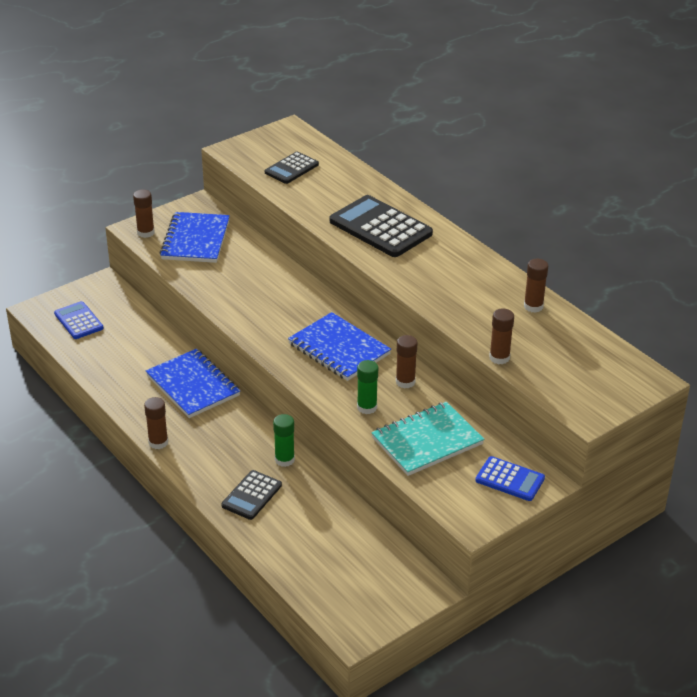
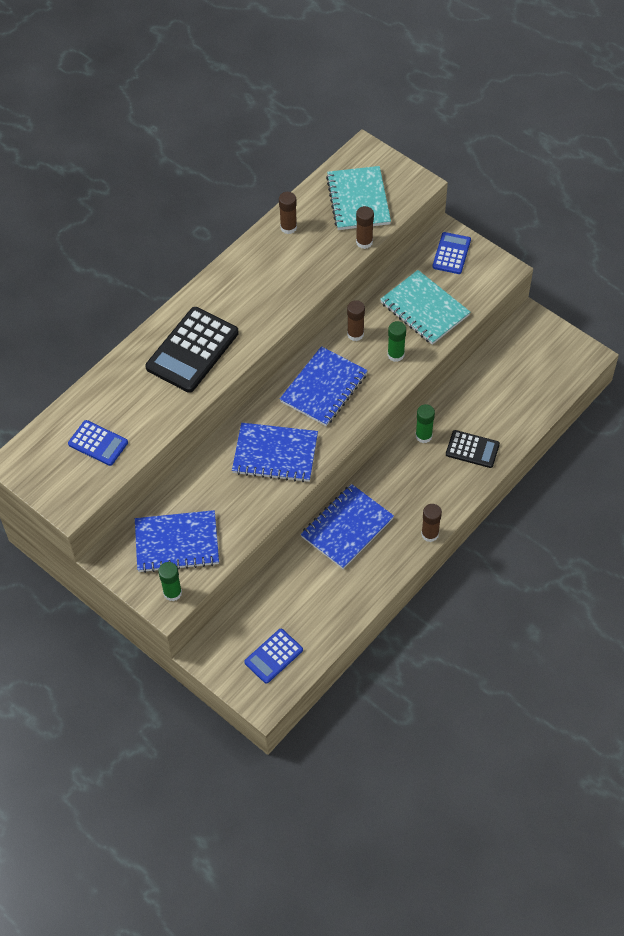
camera: 100 degrees left, 20 degrees up
(145, 233) = (172, 593): brown glue stick -> green glue stick
(268, 307) = (275, 454): none -> blue notebook
(291, 168) = (98, 443): black calculator -> blue calculator
(567, 363) = (358, 200): none -> turquoise notebook

